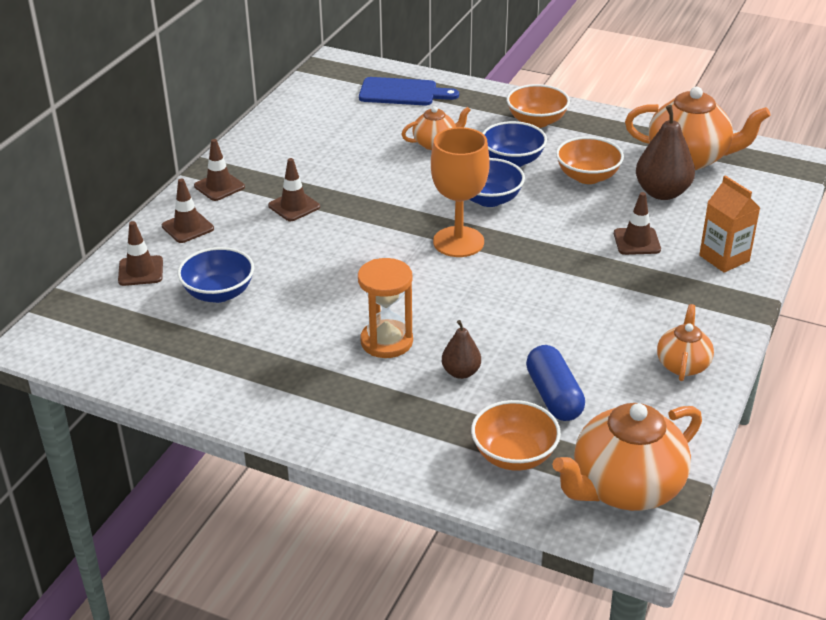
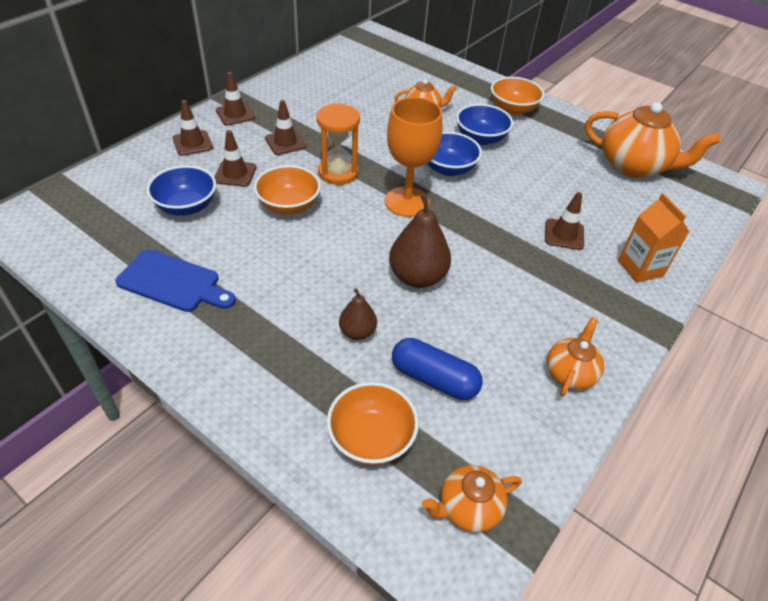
camera: 10 degrees right, 10 degrees up
(140, 271) = (135, 173): brown traffic cone -> brown traffic cone (235, 174)
(386, 341) = (304, 284): orange hourglass -> orange hourglass (338, 172)
(402, 93) = (413, 66): blue cutting board -> blue cutting board (173, 282)
(554, 396) = (434, 379): blue capsule -> blue capsule turned 60 degrees counterclockwise
(587, 177) = (539, 165): orange bowl -> orange bowl (289, 205)
(625, 488) = (468, 508): orange teapot -> orange teapot, size x0.54
(662, 193) = (600, 193): brown pear -> brown pear (417, 277)

